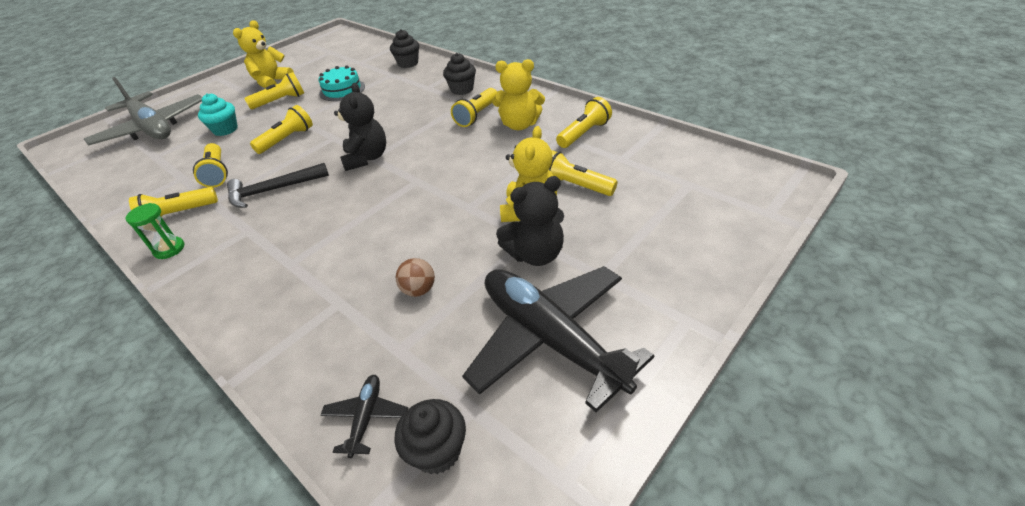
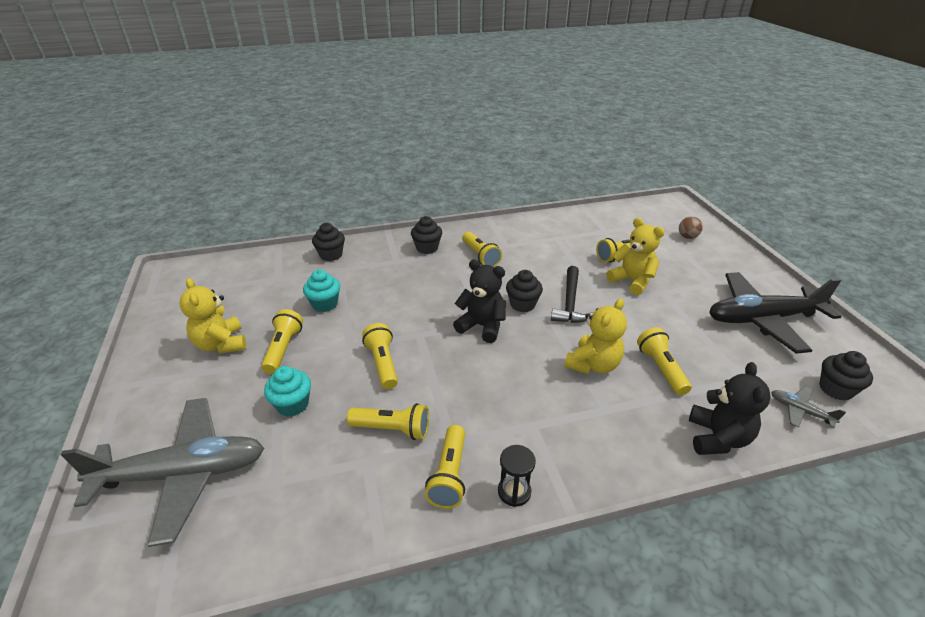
camera: 60 degrees left, 5 degrees down
(169, 249) = (514, 492): green hourglass -> black hourglass
(273, 190) = (475, 394): black hammer -> black hammer (570, 302)
(342, 90) = (325, 304): turquoise cake -> turquoise cupcake
(366, 417) = (800, 411): black plane -> grey plane
(418, 164) = (522, 304): none -> black cupcake
(419, 290) = (686, 352): brown ball -> brown ball (687, 237)
(519, 125) = (518, 246): yellow teddy bear -> yellow teddy bear (593, 365)
(535, 254) = (681, 296): black teddy bear -> black teddy bear (717, 438)
(584, 133) = (561, 230): yellow flashlight -> yellow flashlight (661, 368)

